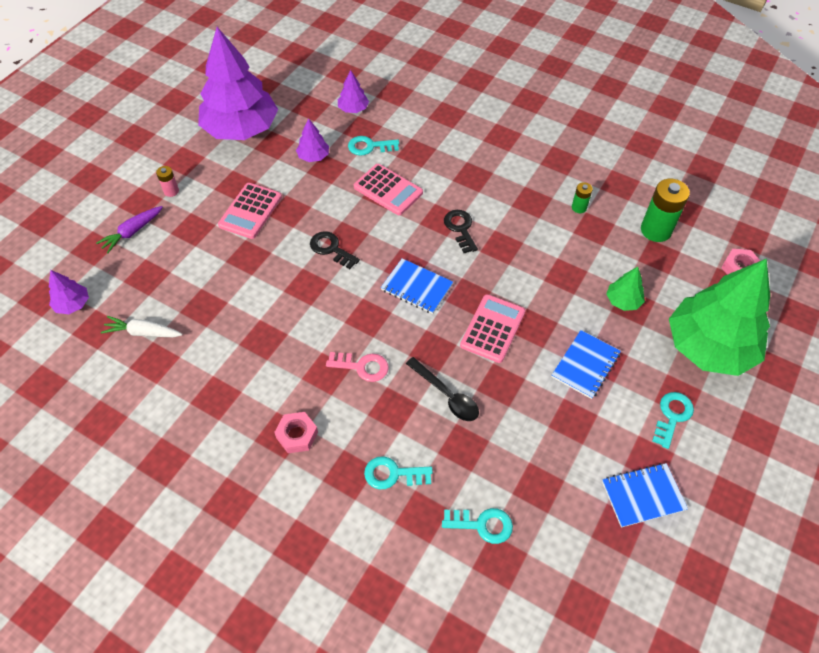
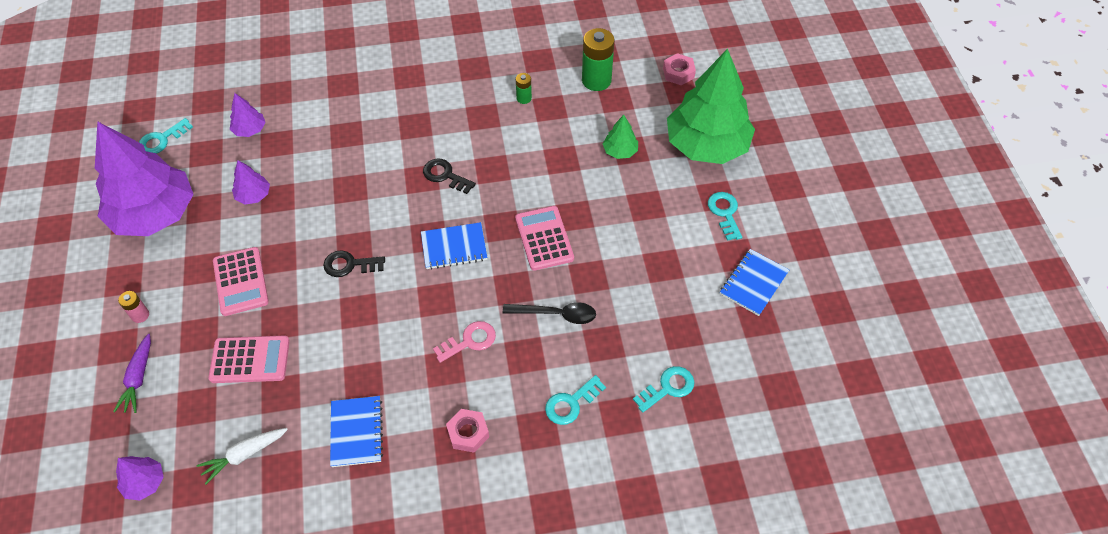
camera: 40 degrees left, 0 degrees up
(369, 147) = (298, 155): turquoise key -> turquoise key (162, 140)
(388, 190) = (352, 182): pink calculator -> pink calculator (250, 360)
(585, 365) = (636, 218): blue notebook -> blue notebook (357, 432)

